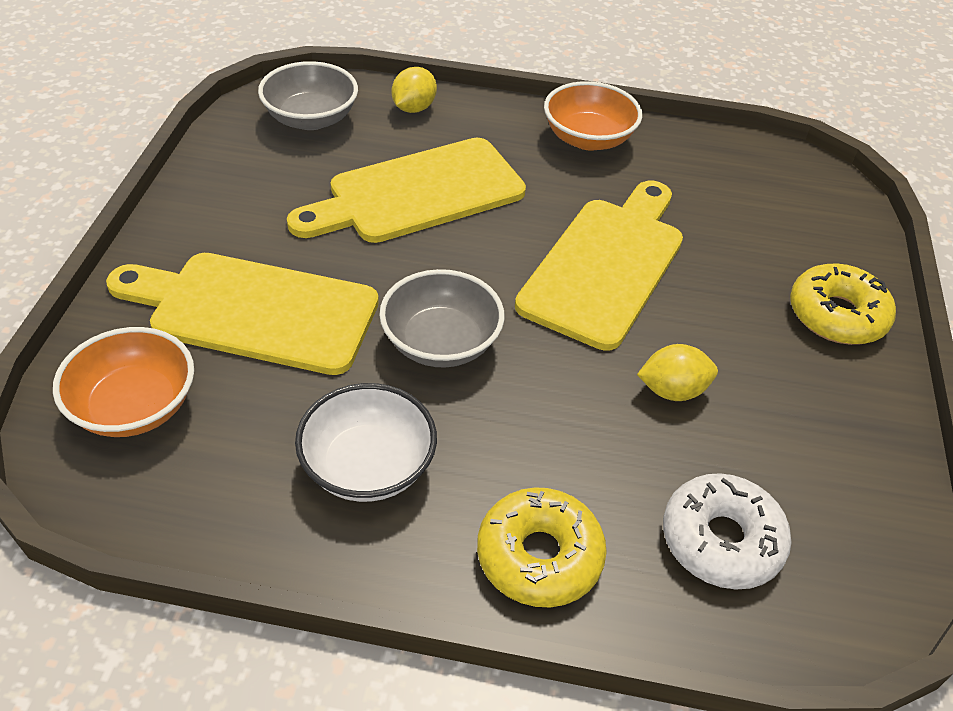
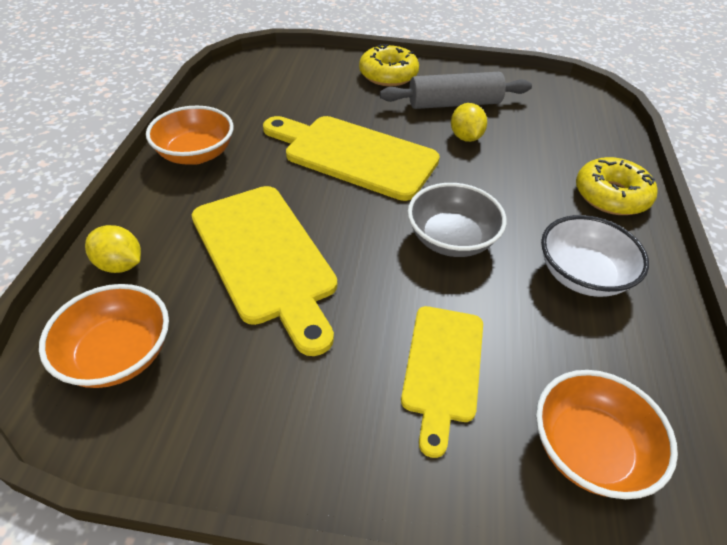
camera: 90 degrees left, 0 degrees up
(254, 311) = (442, 368): yellow cutting board -> yellow cutting board, size x0.62
(311, 119) = (118, 355): grey bowl -> orange bowl
(721, 540) = (566, 131): white donut -> none
(770, 390) = (454, 104): none -> grey rolling pin

